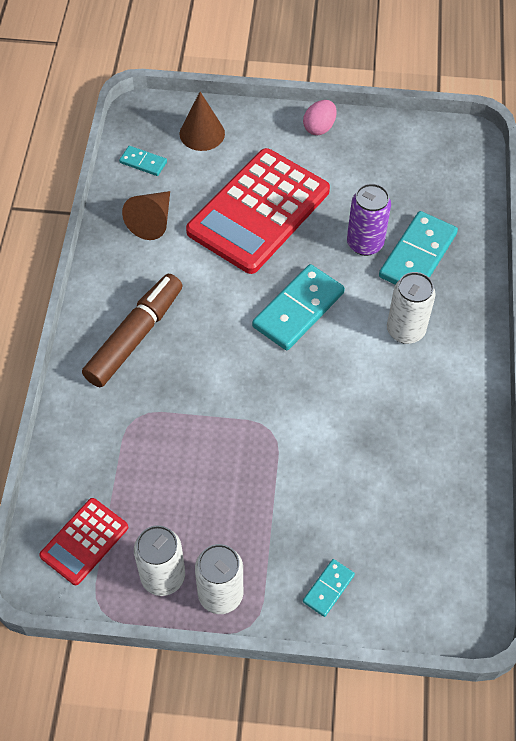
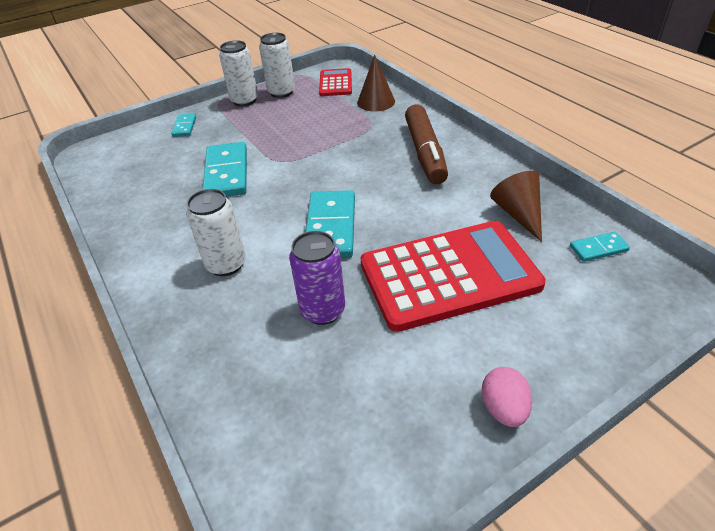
camera: 145 degrees right, 15 degrees down
(202, 133) = (599, 309): brown cone -> brown cone (376, 102)
(259, 211) = (449, 275): red calculator -> red calculator turned 75 degrees clockwise
(418, 255) = (259, 333): turquoise domino -> turquoise domino (226, 173)

